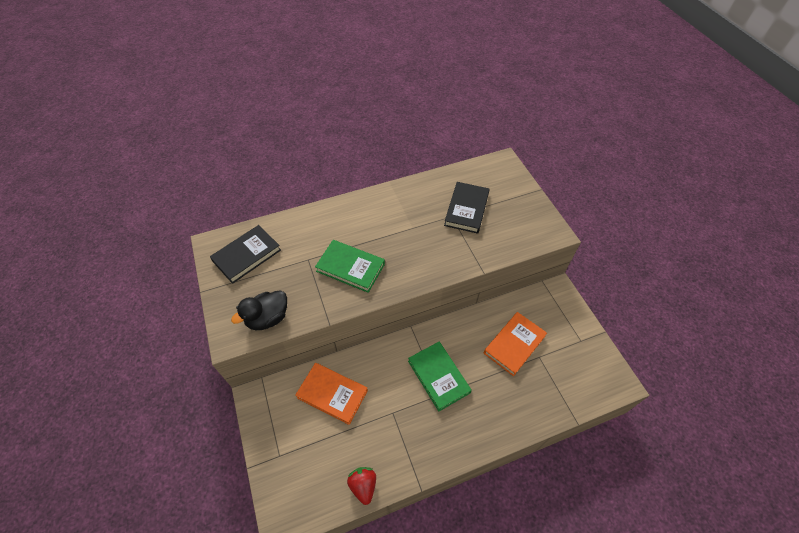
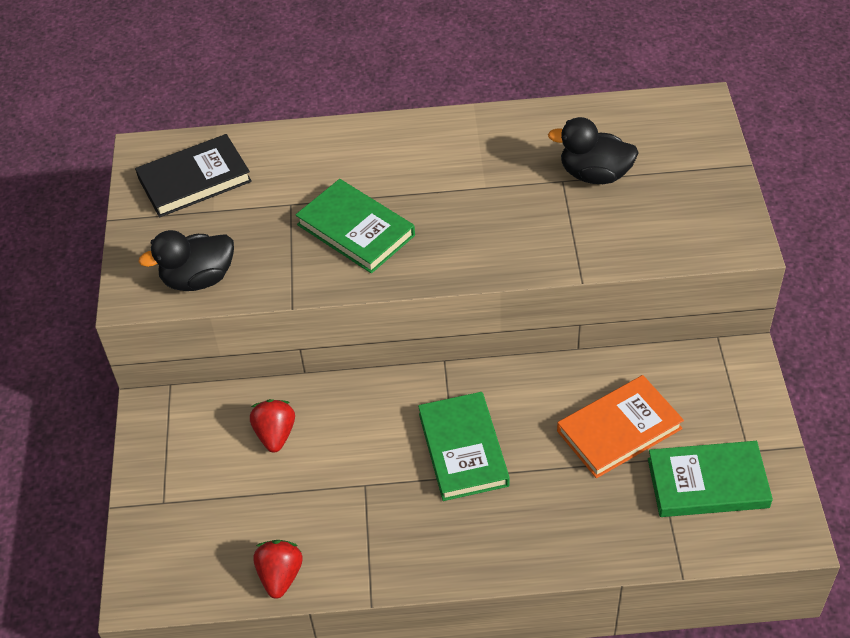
camera: 20 degrees right, 5 degrees down
(332, 394) = (275, 434): orange book -> red strawberry
(466, 209) = (594, 174): black book -> black duck
(569, 364) = (707, 483): none -> green book

